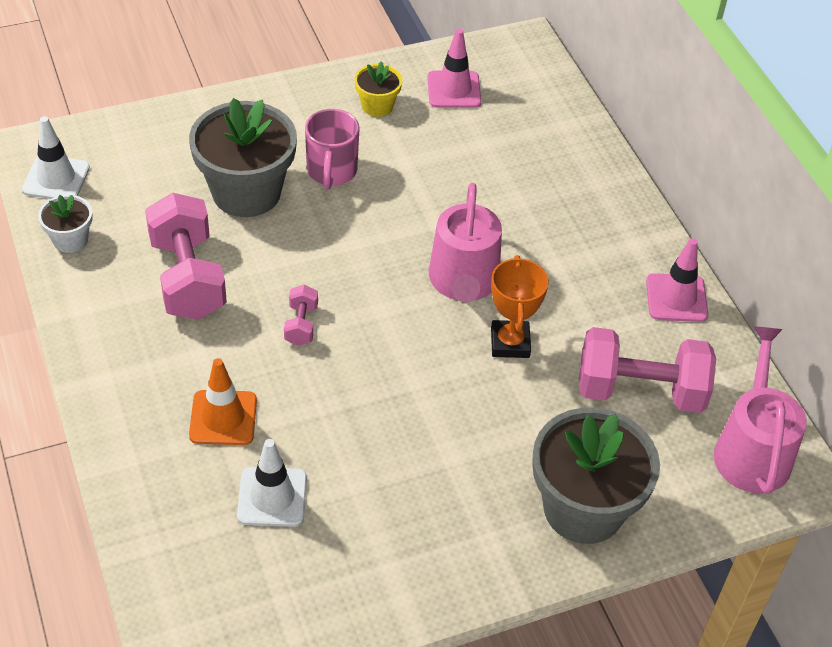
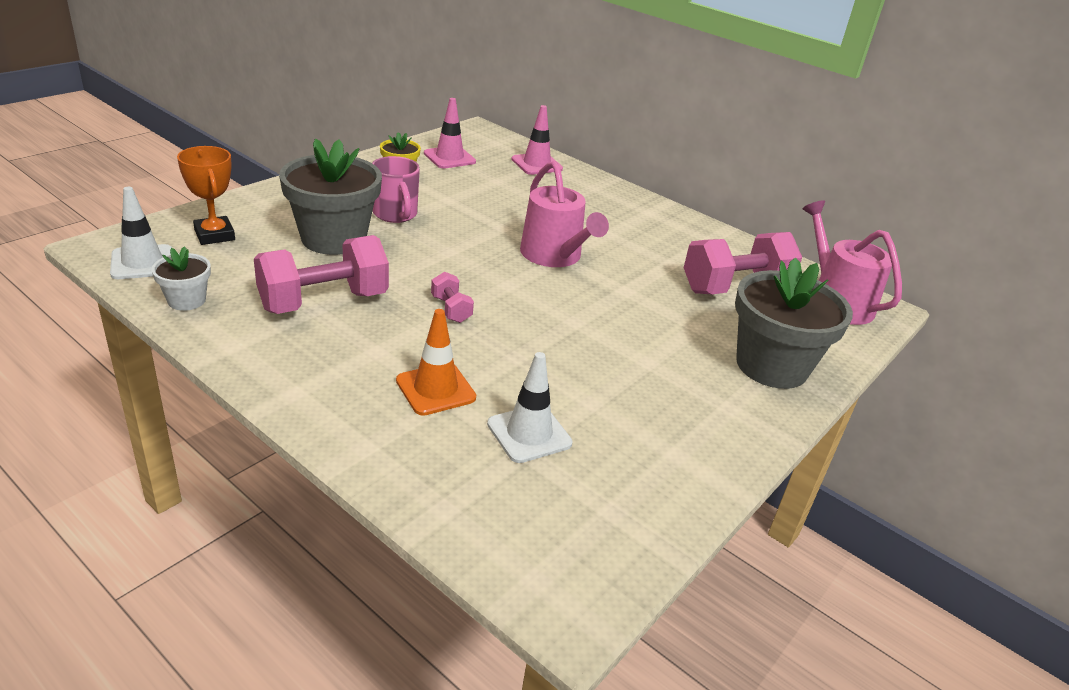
camera: 30 degrees left, 15 degrees down
(188, 278) = (324, 302): pink dumbbell -> pink dumbbell turned 75 degrees counterclockwise
(510, 343) = (621, 282): orange trophy -> orange trophy (214, 235)
(676, 298) = (704, 234): pink traffic cone -> pink traffic cone (536, 164)

